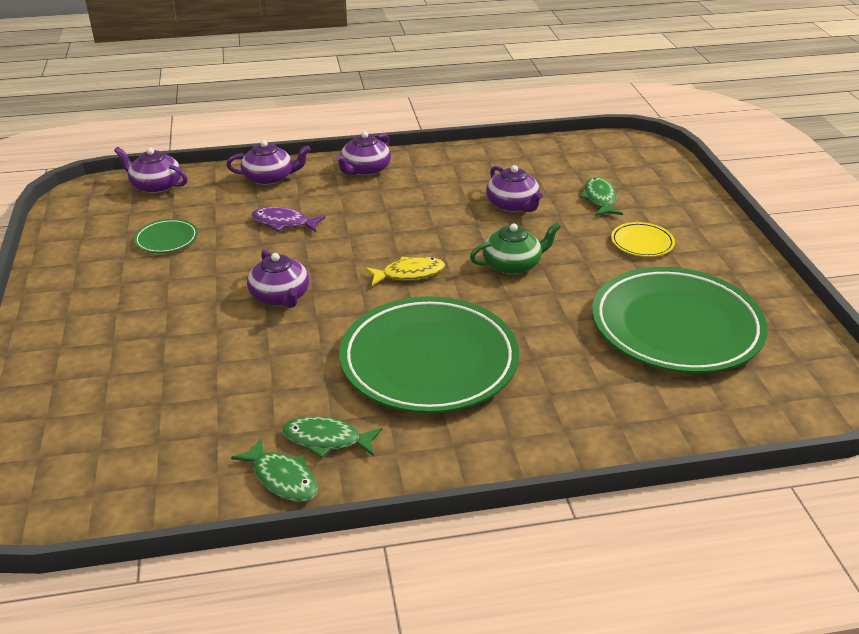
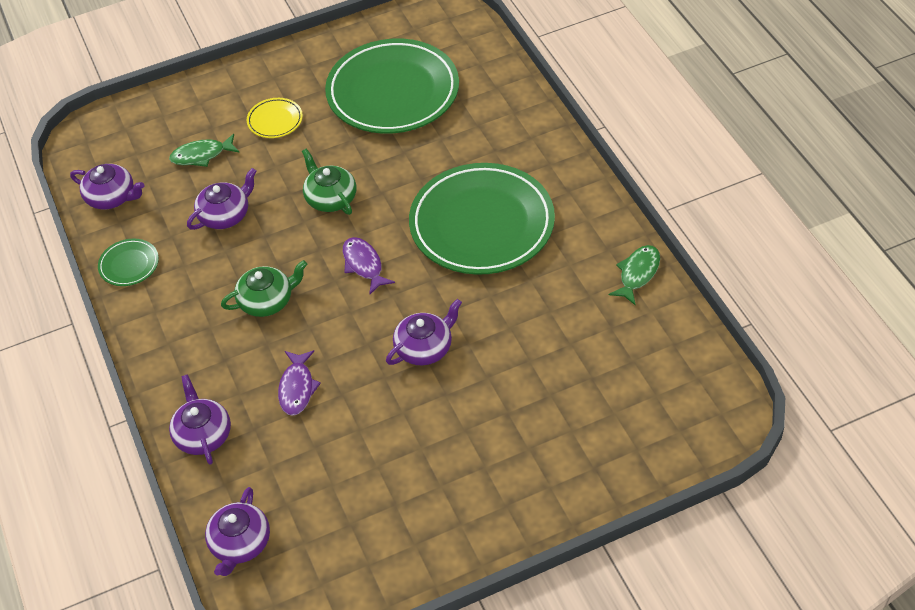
camera: 100 degrees left, 15 degrees up
(166, 239) = (352, 480): green plate -> green plate (129, 265)
(326, 440) = (591, 261): green fish -> none
(365, 170) = (170, 351): purple teapot -> purple teapot (112, 197)
(393, 217) = (267, 300): none -> green teapot
(409, 274) = (364, 265): yellow fish -> purple fish

